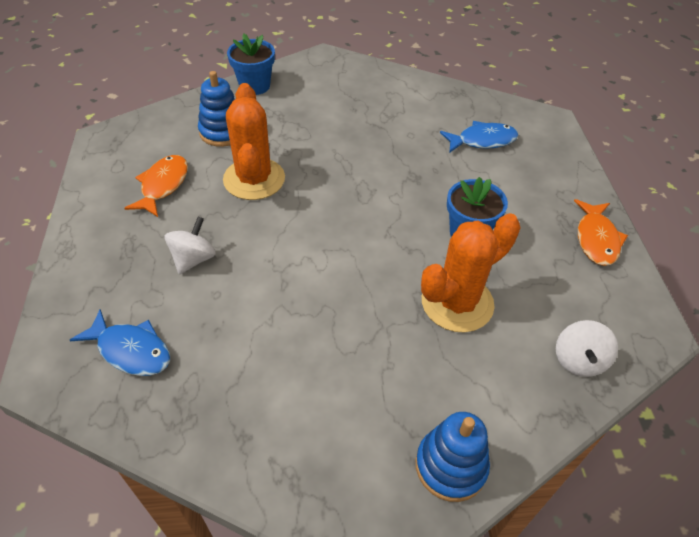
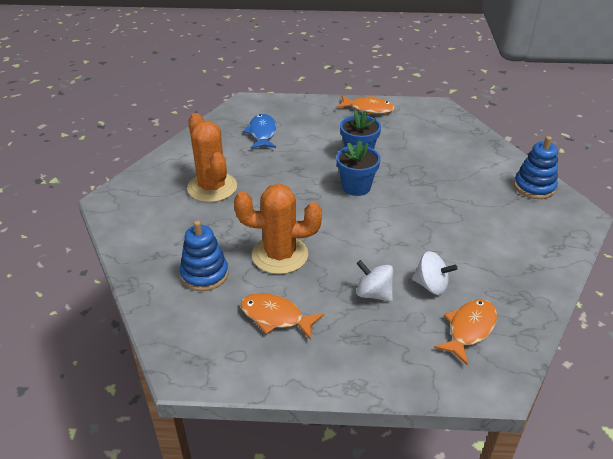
camera: 80 degrees left, 10 degrees down
(131, 350) = (469, 329): blue fish -> orange fish
(254, 86) = (135, 250): blue flower pot -> blue flower pot (356, 187)
(457, 303) = (419, 168): orange cactus -> orange cactus (212, 187)
(578, 360) = (460, 133): white spinning top -> white spinning top (431, 285)

